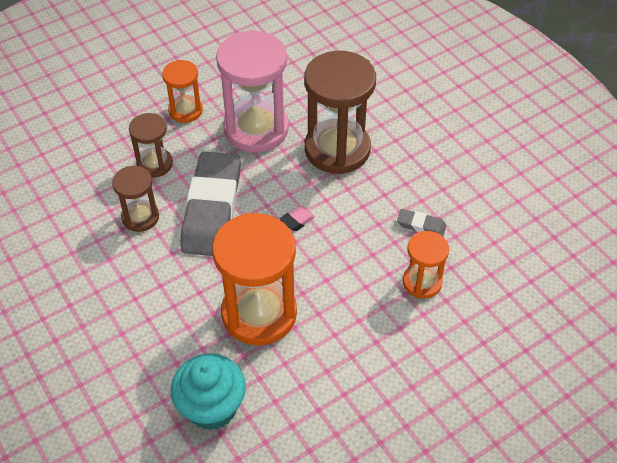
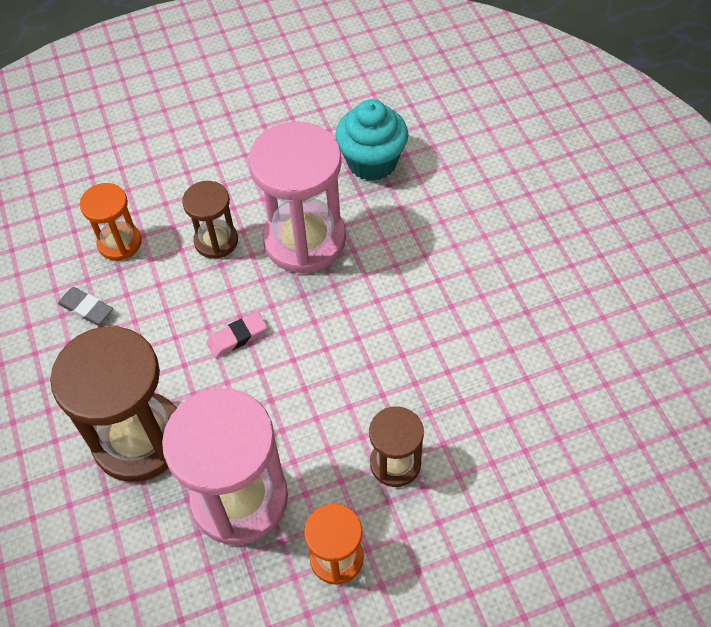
camera: 165 degrees left, 5 degrees up
(140, 217) = (422, 382): brown hourglass -> brown hourglass (216, 241)
(212, 209) = (330, 377): grey eraser -> none
(259, 313) = (304, 240): orange hourglass -> pink hourglass

